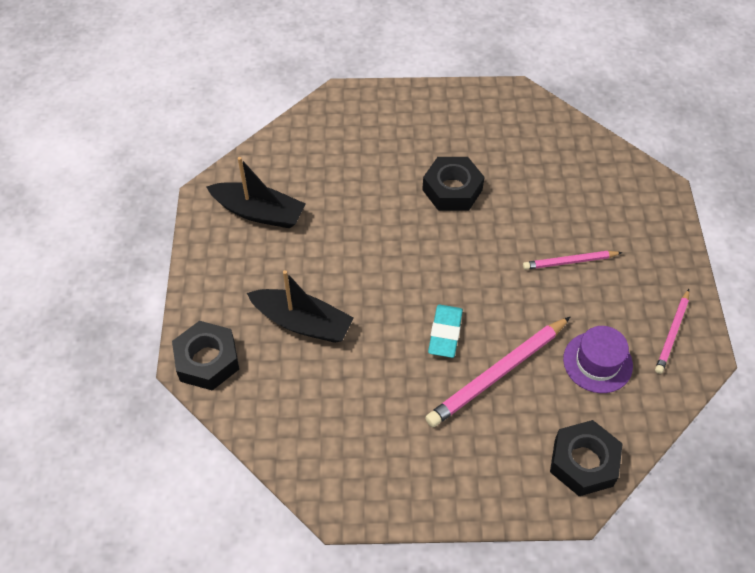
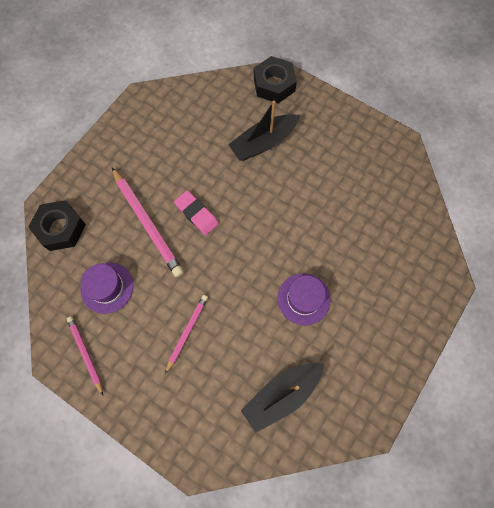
camera: 125 degrees right, 15 degrees up
(259, 212) = (366, 165): black boat -> black boat (282, 395)
(445, 333) = (196, 214): turquoise eraser -> pink eraser
(452, 190) = (303, 299): black nut -> purple hat
(497, 374) = (147, 223): pink pencil -> pink pencil turned 150 degrees clockwise

